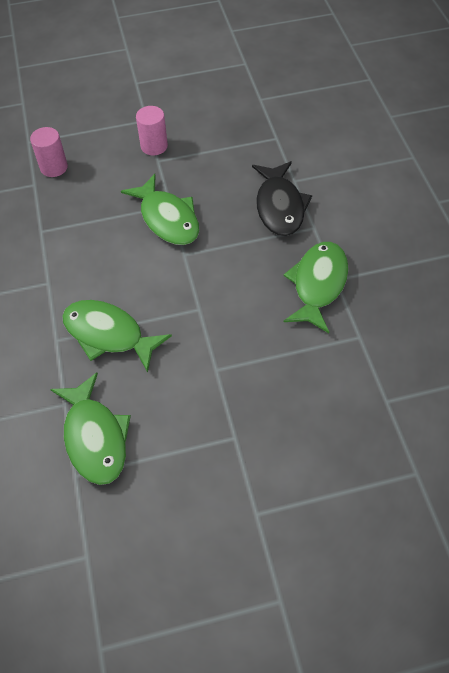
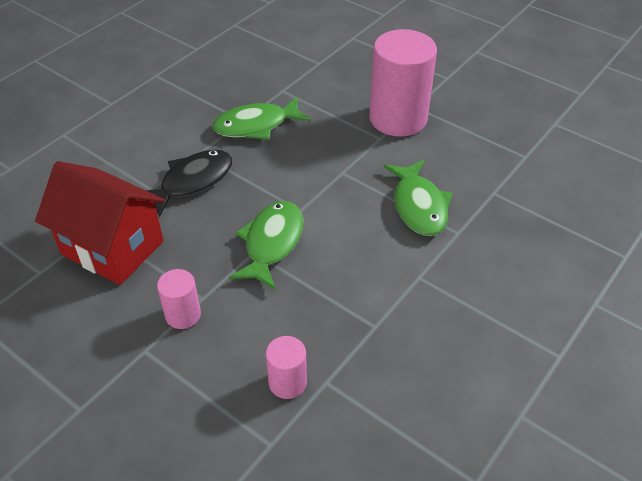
camera: 130 degrees left, 10 degrees down
(95, 437) = (493, 163): green fish -> none
(230, 406) = (398, 118): none -> pink cylinder
(248, 137) = (112, 248): none -> red house

